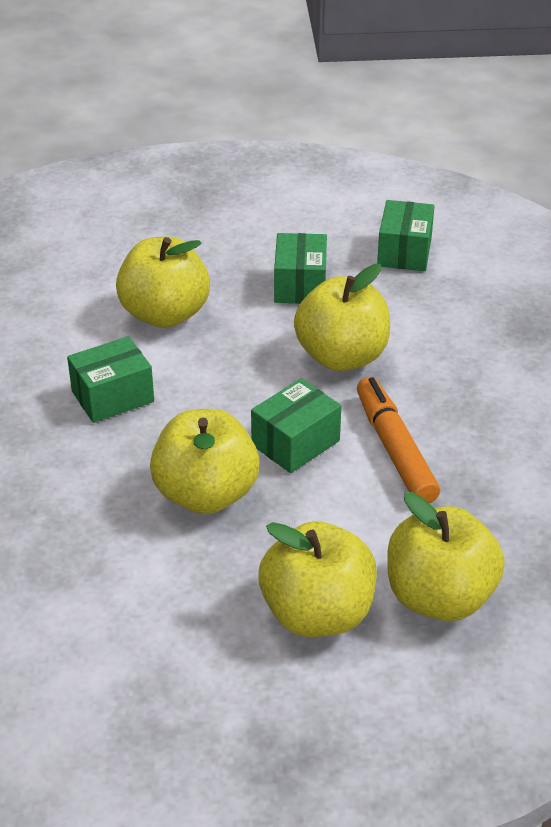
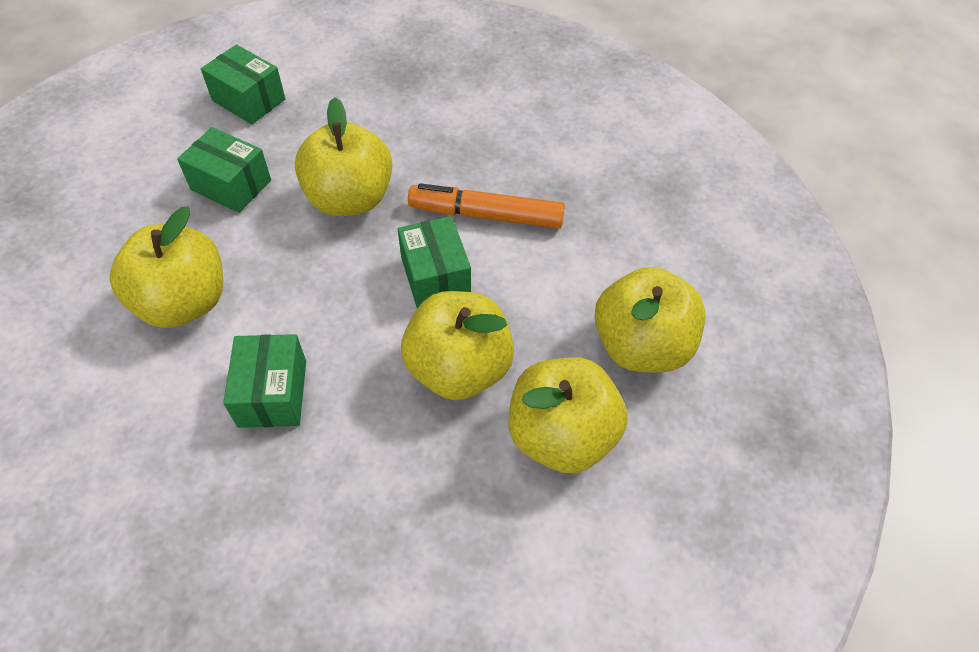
camera: 65 degrees left, 15 degrees up
(439, 597) = (660, 260): yellow apple -> yellow apple (561, 435)

